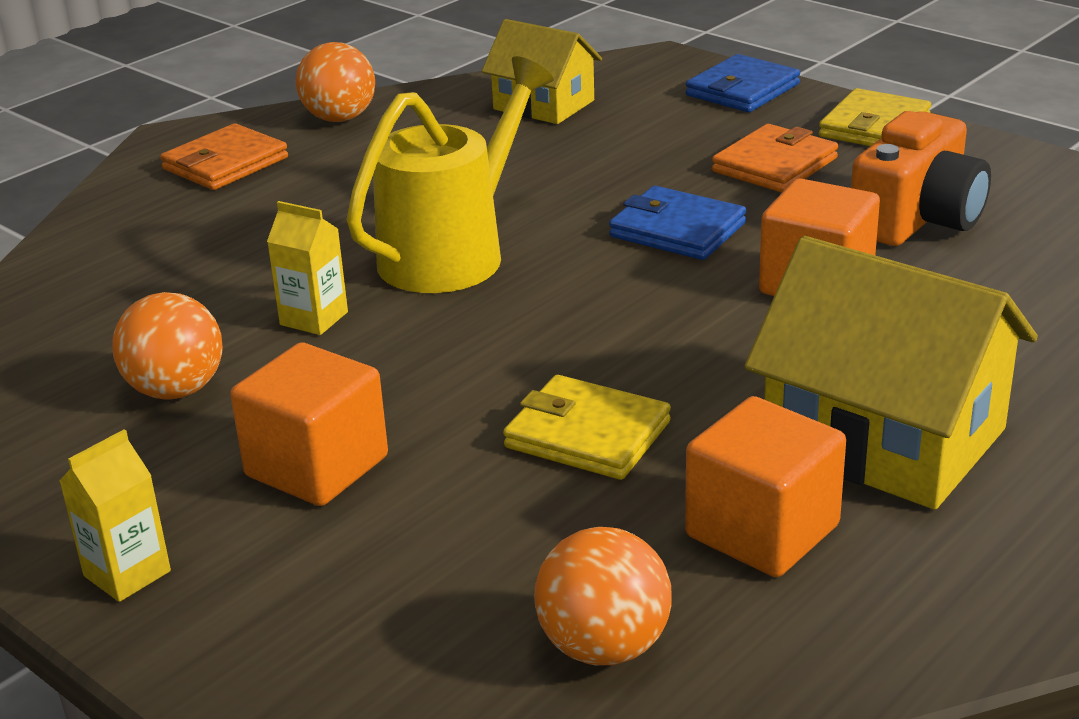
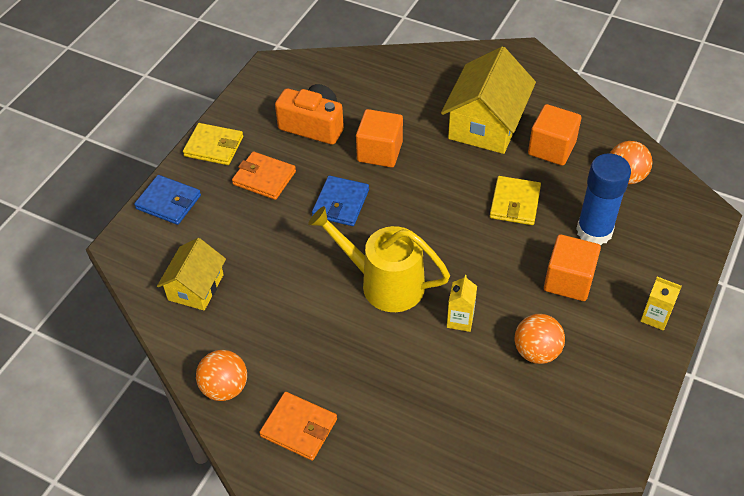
camera: 105 degrees left, 20 degrees up
(437, 539) = (594, 231): none -> blue glue stick

